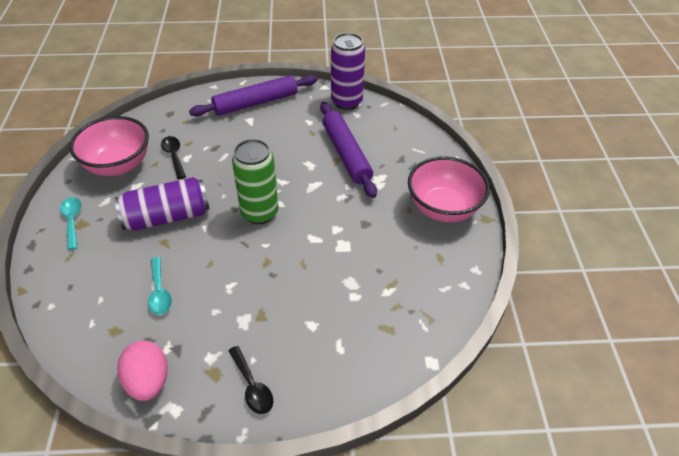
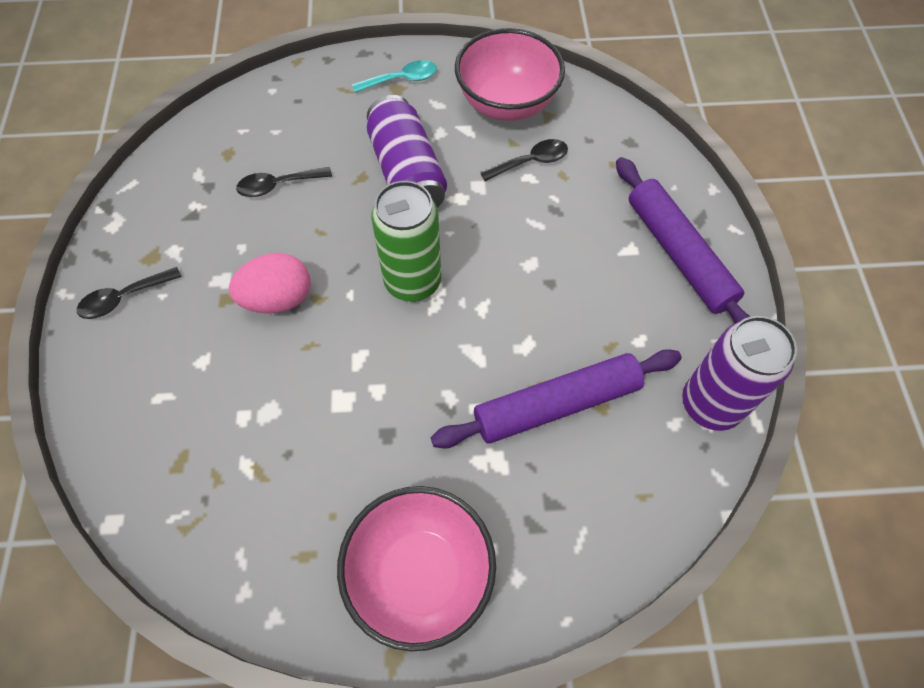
camera: 90 degrees right, 15 degrees up
(148, 381) = (154, 195): pink egg -> pink egg (278, 299)
(159, 292) = (278, 185): turquoise spoon -> black spoon

